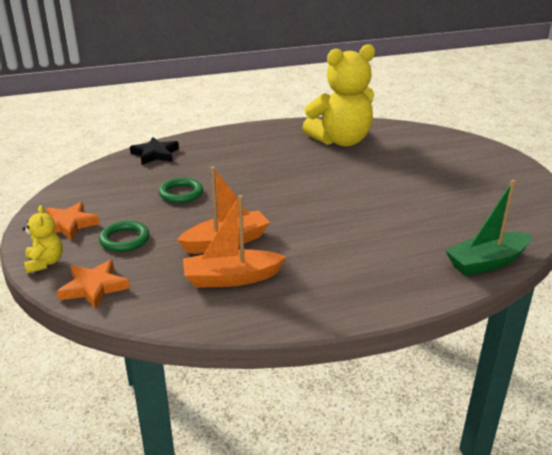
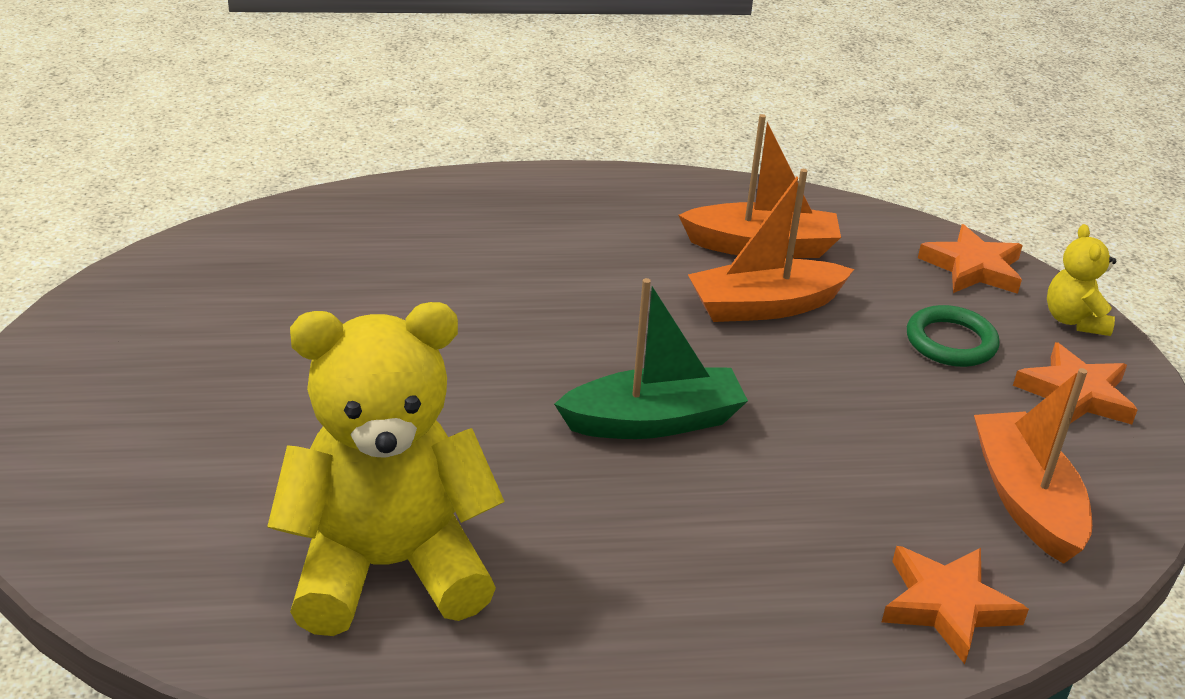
camera: 170 degrees left, 5 degrees up
(114, 183) = (1025, 500): none -> orange boat
(155, 154) = (947, 606): black star -> orange star
(181, 193) = (857, 438): green ring -> none
(487, 262) = (357, 204): green boat -> green boat (653, 421)

